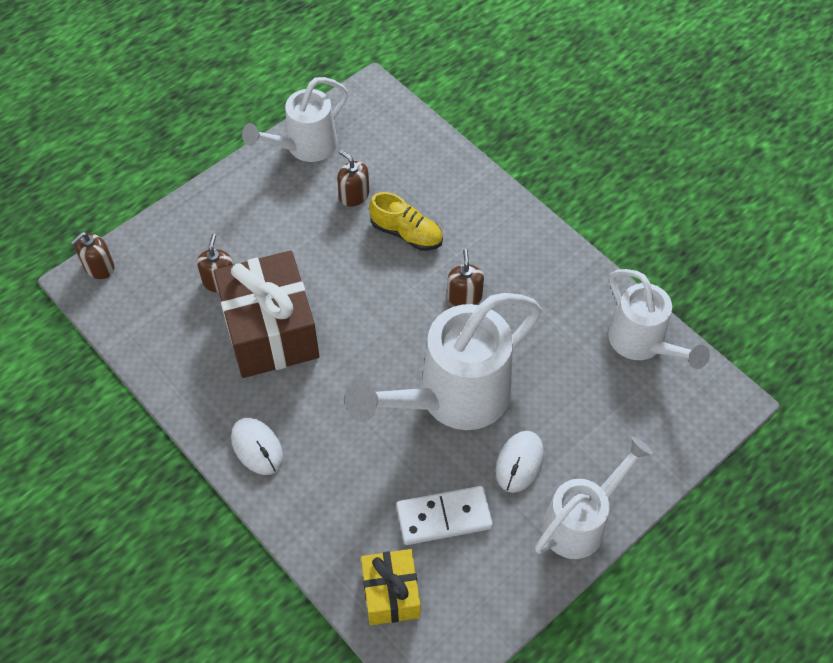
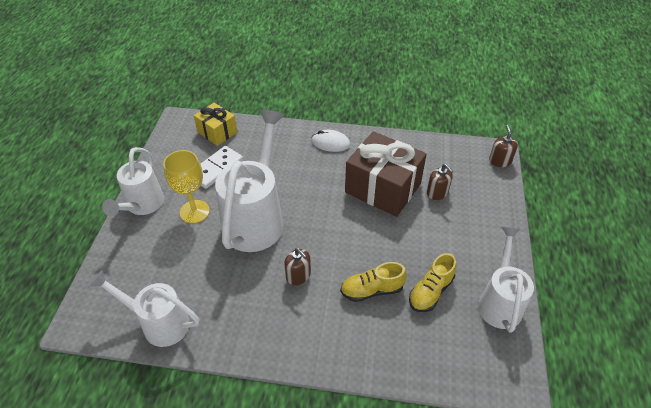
camera: 140 degrees right, 10 degrees down
(354, 195) = (430, 291): brown soap dispenser -> yellow shoe
(519, 462) = (194, 211): white mouse -> yellow goblet

